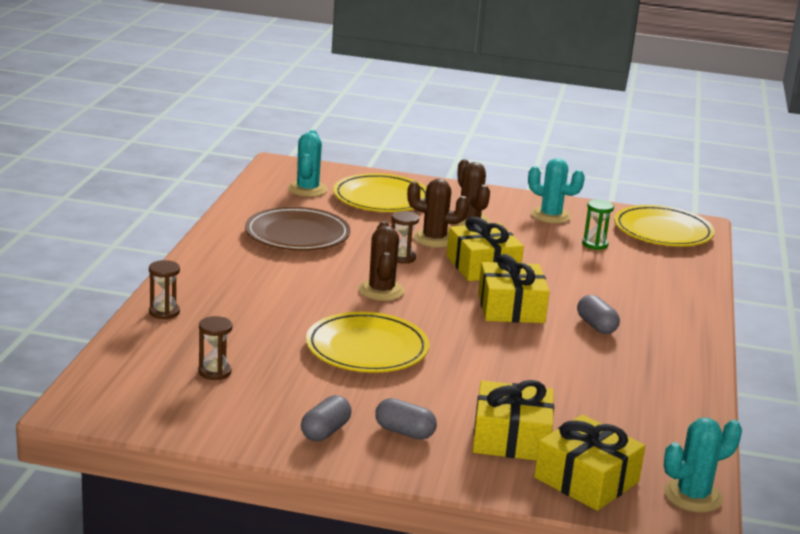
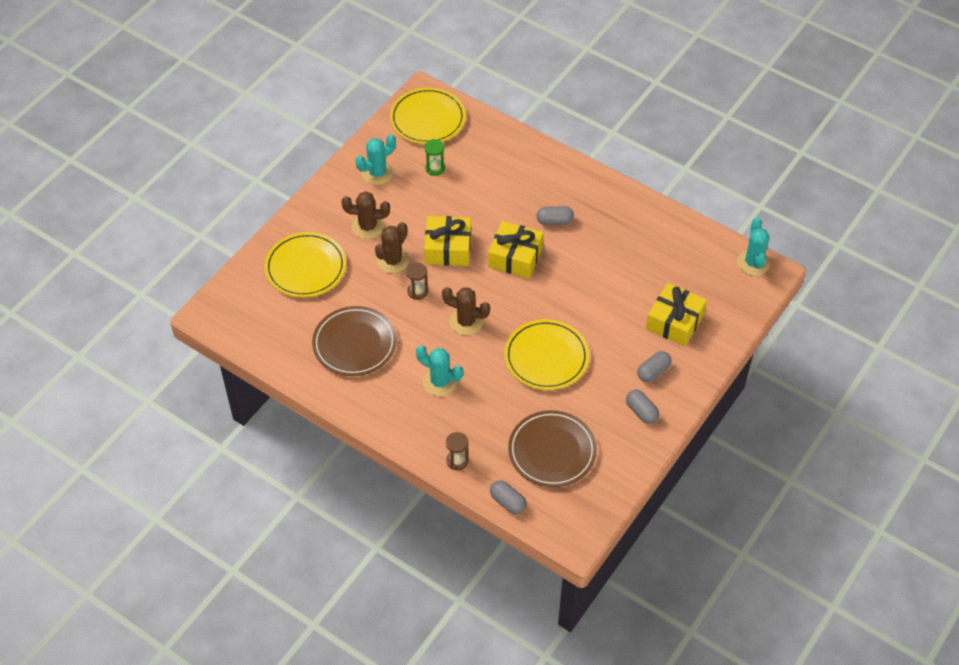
camera: 65 degrees left, 30 degrees up
(116, 352) = (508, 502): none -> grey capsule
(214, 372) = (552, 451): brown hourglass -> brown plate
(307, 189) = (269, 311): turquoise cactus -> turquoise cactus (440, 382)
(586, 480) = (726, 304): yellow gift -> none

